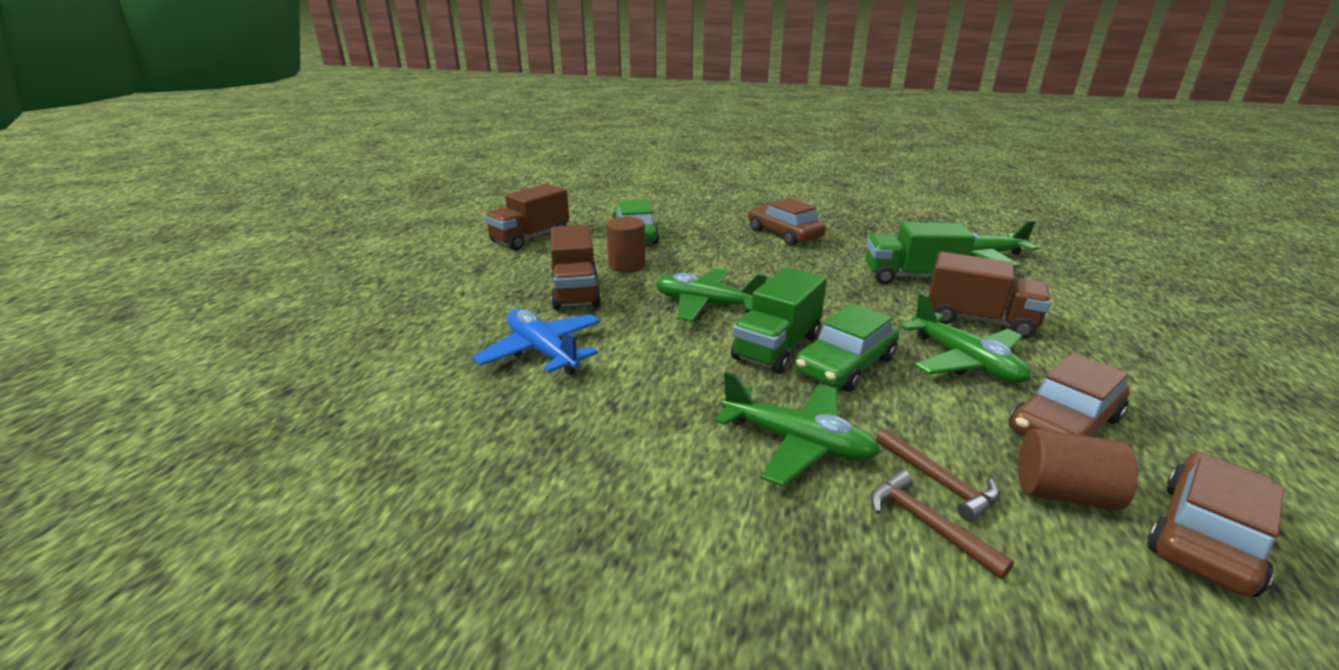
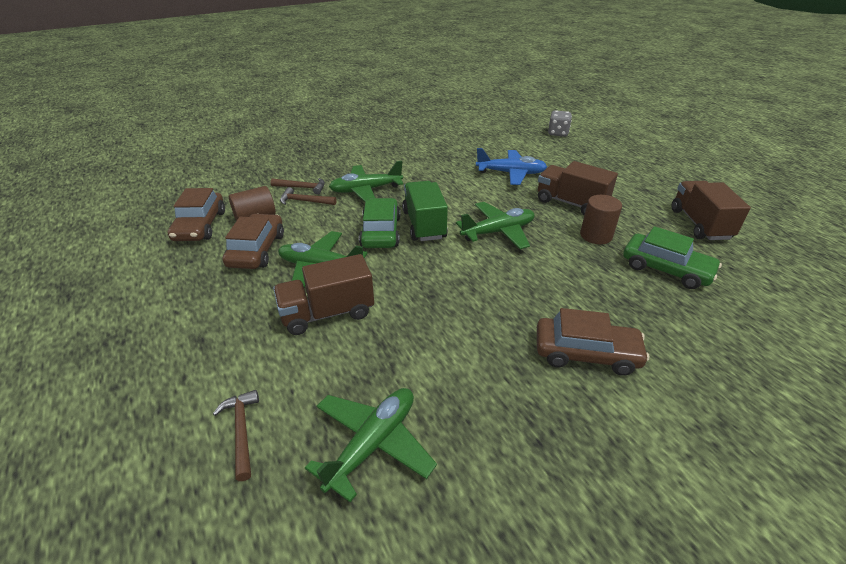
camera: 135 degrees right, 10 degrees up
(304, 374) = (557, 133): none -> grey dice
(911, 277) = (411, 346): green truck -> none
(1086, 290) = (242, 431): none -> brown hammer

